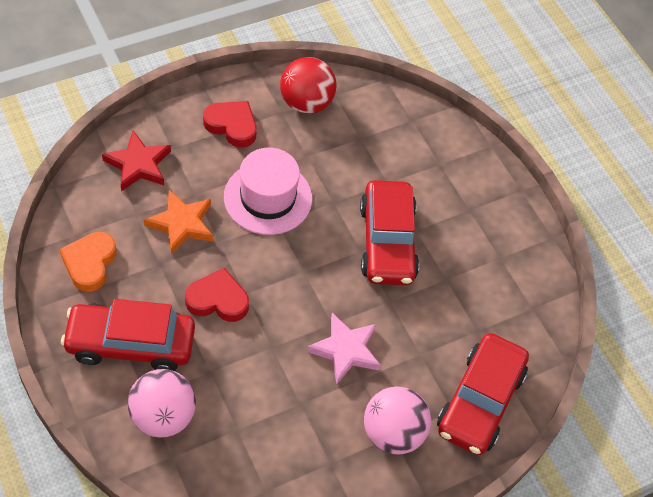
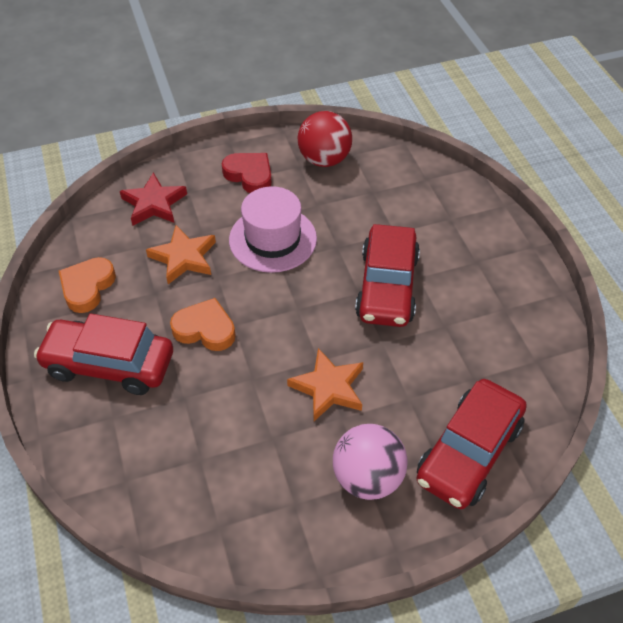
camera: 15 degrees right, 5 degrees down
(163, 416) = (126, 438): pink ball -> none
(218, 300) = (205, 329): red heart -> orange heart
(345, 350) = (328, 387): pink star -> orange star

